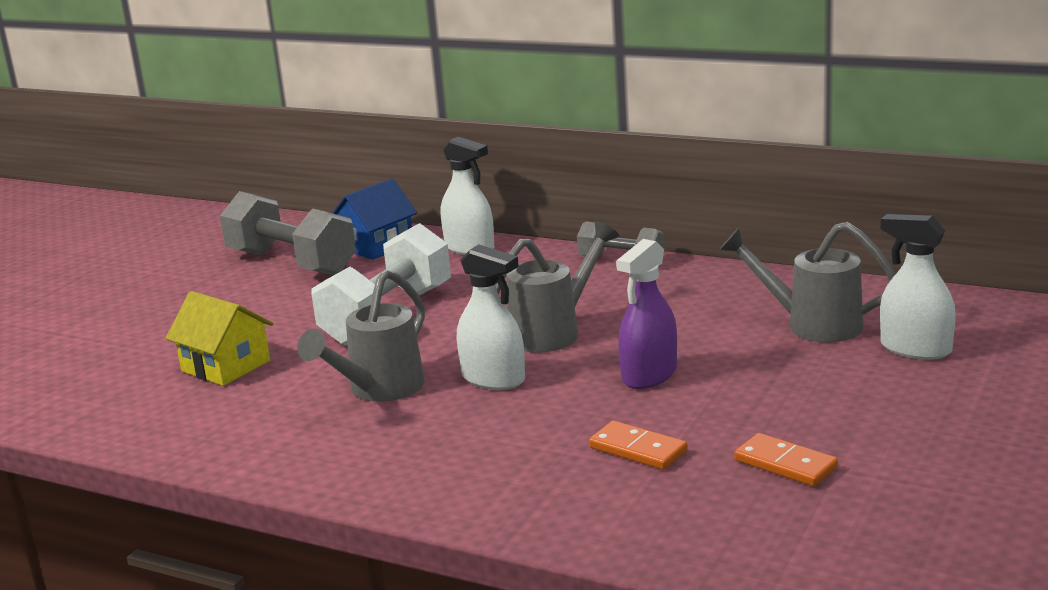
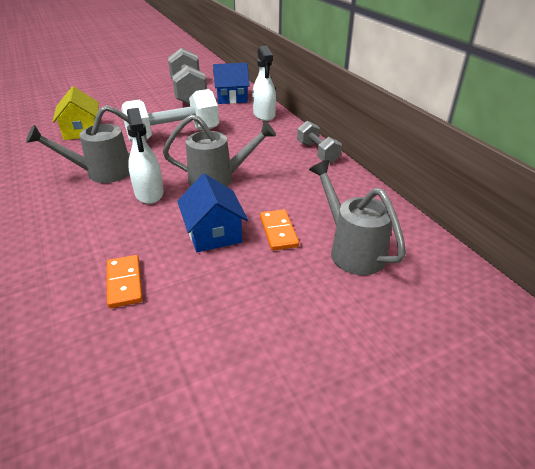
camera: 35 degrees right, 15 degrees up
(649, 375) = (214, 233): purple spray bottle -> blue house
(785, 464) = (169, 354): orange domino -> orange domino (278, 231)
(915, 349) = (389, 310): white spray bottle -> none

